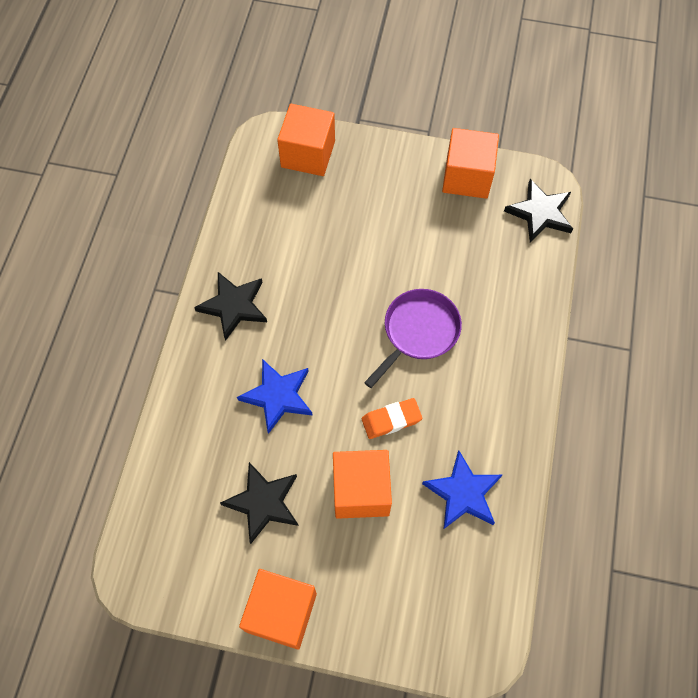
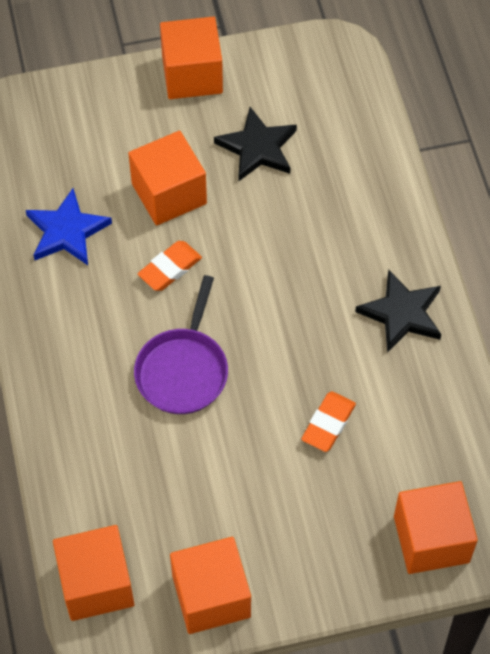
camera: 155 degrees right, 5 degrees down
(278, 396) = (299, 244): blue star -> none
(333, 250) = (328, 424): none -> orange eraser
(540, 213) = (96, 584): black star -> orange cube

